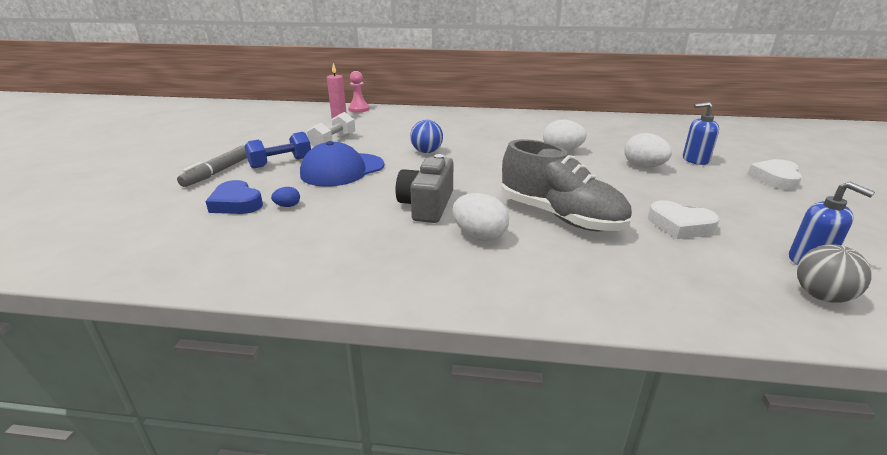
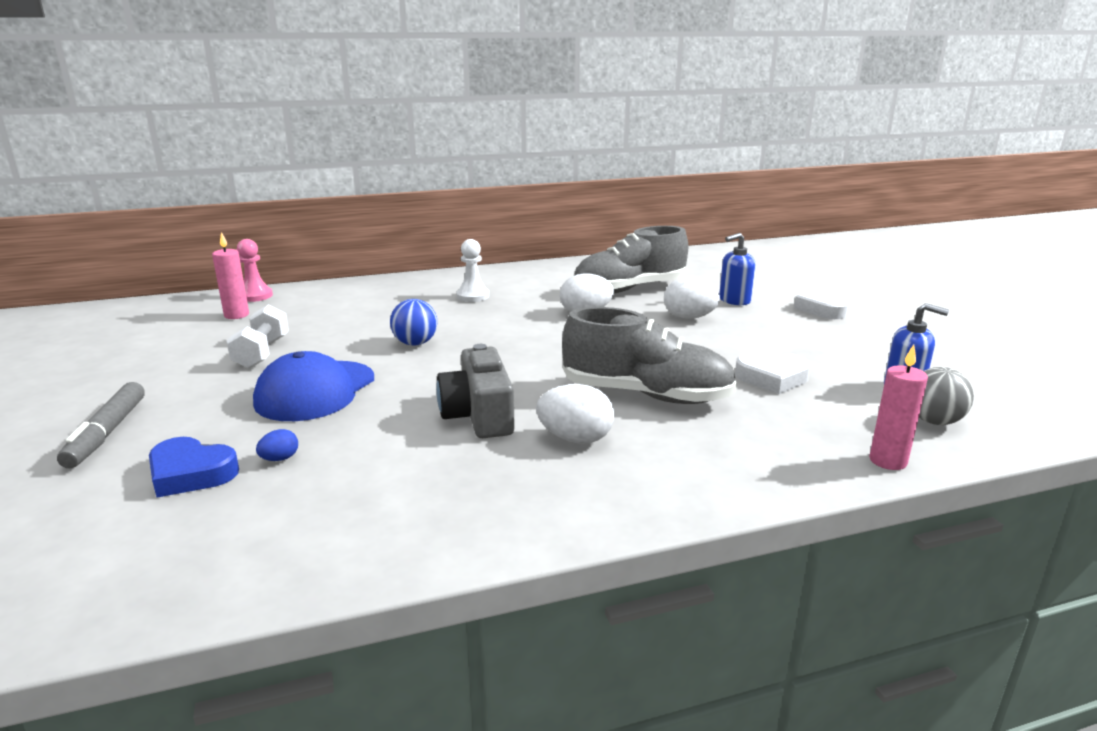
camera: 25 degrees left, 5 degrees down
(281, 163) = (205, 398): blue dumbbell -> none
(490, 128) = (472, 296): none -> white pawn
(610, 139) = (629, 289): none -> grey shoe
(741, 319) = (888, 461): none -> pink candle

